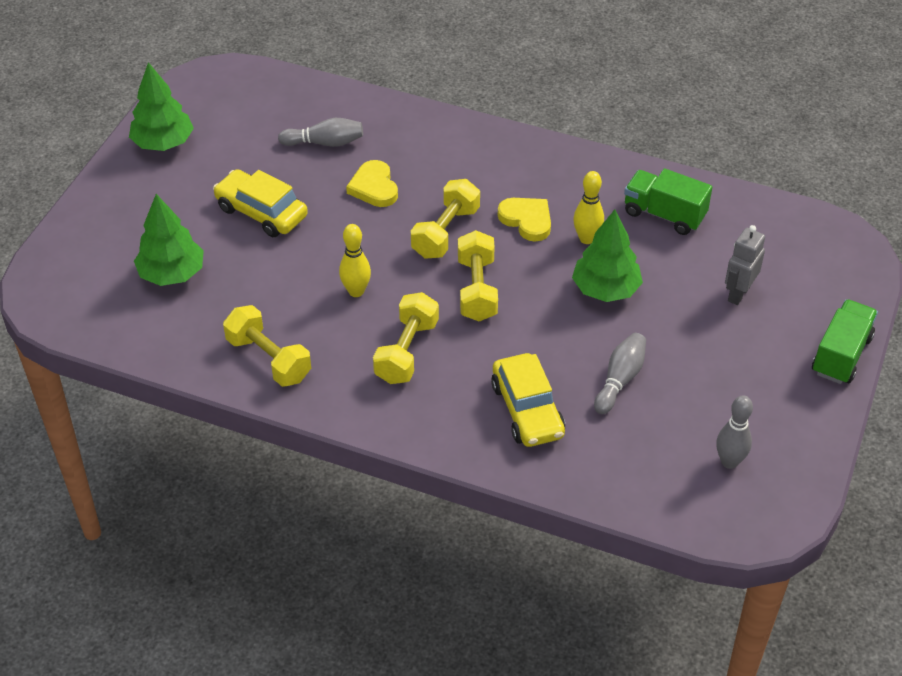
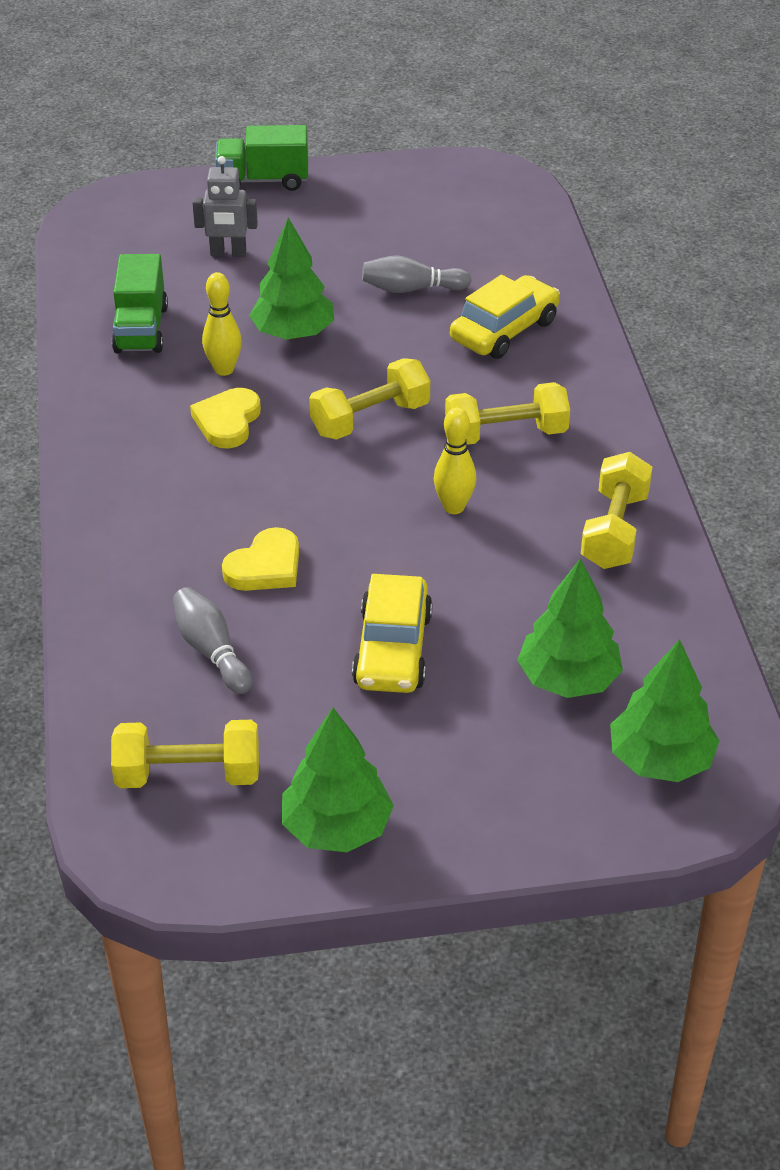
camera: 120 degrees left, 5 degrees down
(82, 282) = (660, 760): none -> green tree
(445, 232) = (298, 475): yellow dumbbell -> yellow dumbbell (188, 775)
(729, 462) = (451, 206): grey bowling pin -> none

